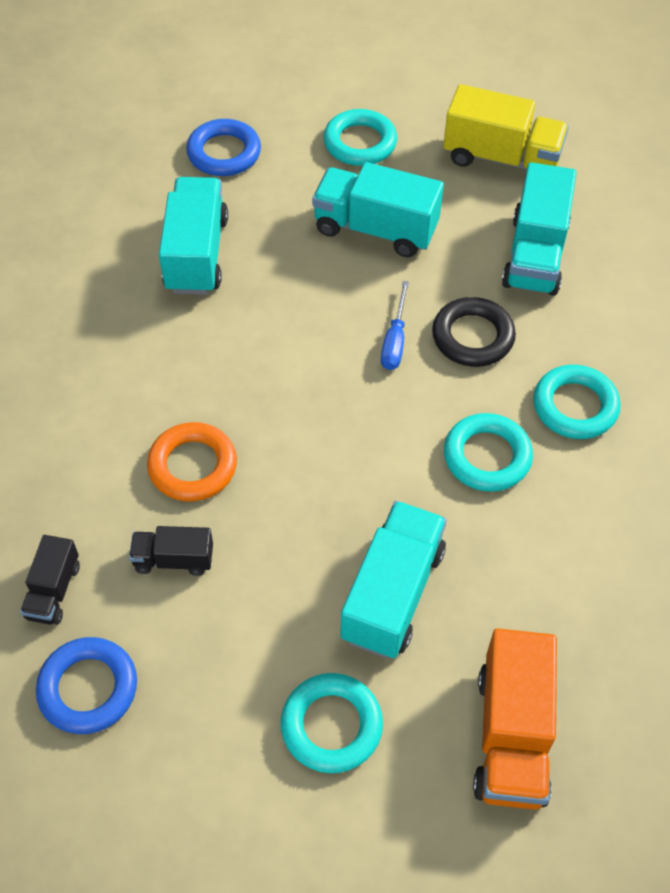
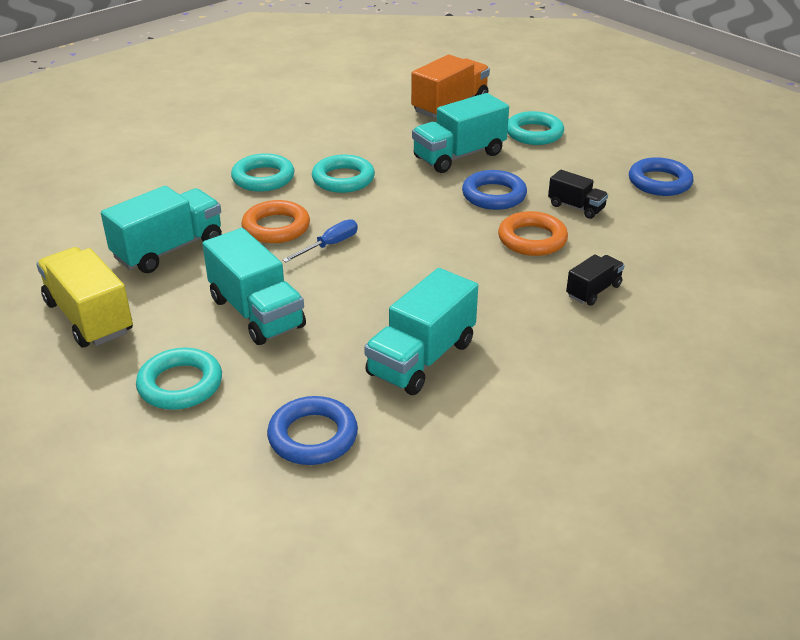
camera: 145 degrees left, 20 degrees down
(53, 591) = (662, 221): black truck -> black truck (593, 291)
(287, 527) = (494, 195): none -> blue ring
(472, 337) = (276, 227): black ring -> orange ring

